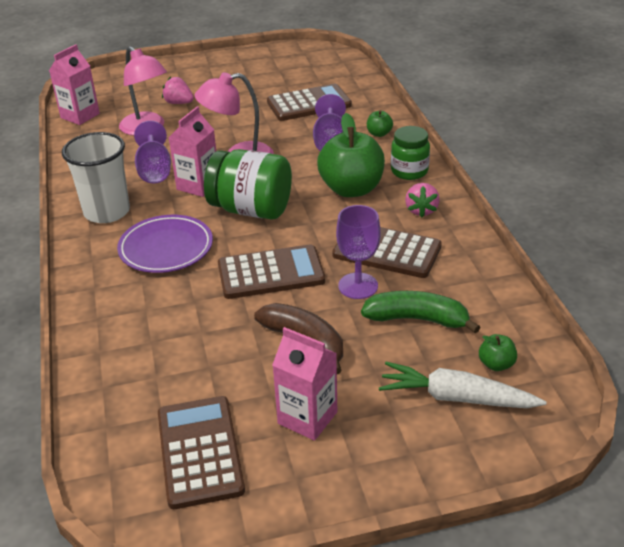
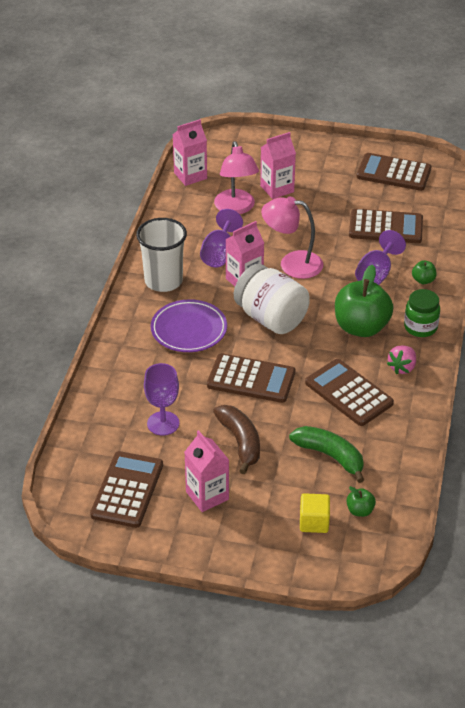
camera: 25 degrees right, 5 degrees up
(179, 103) = (277, 189): pink strawberry -> pink carton
(251, 210) = (271, 318): green jar -> white jar
(283, 64) = (393, 173): none -> brown calculator
(358, 286) = (306, 413): purple goblet -> purple goblet (163, 423)
(456, 398) = (314, 522): white carrot -> yellow cube

